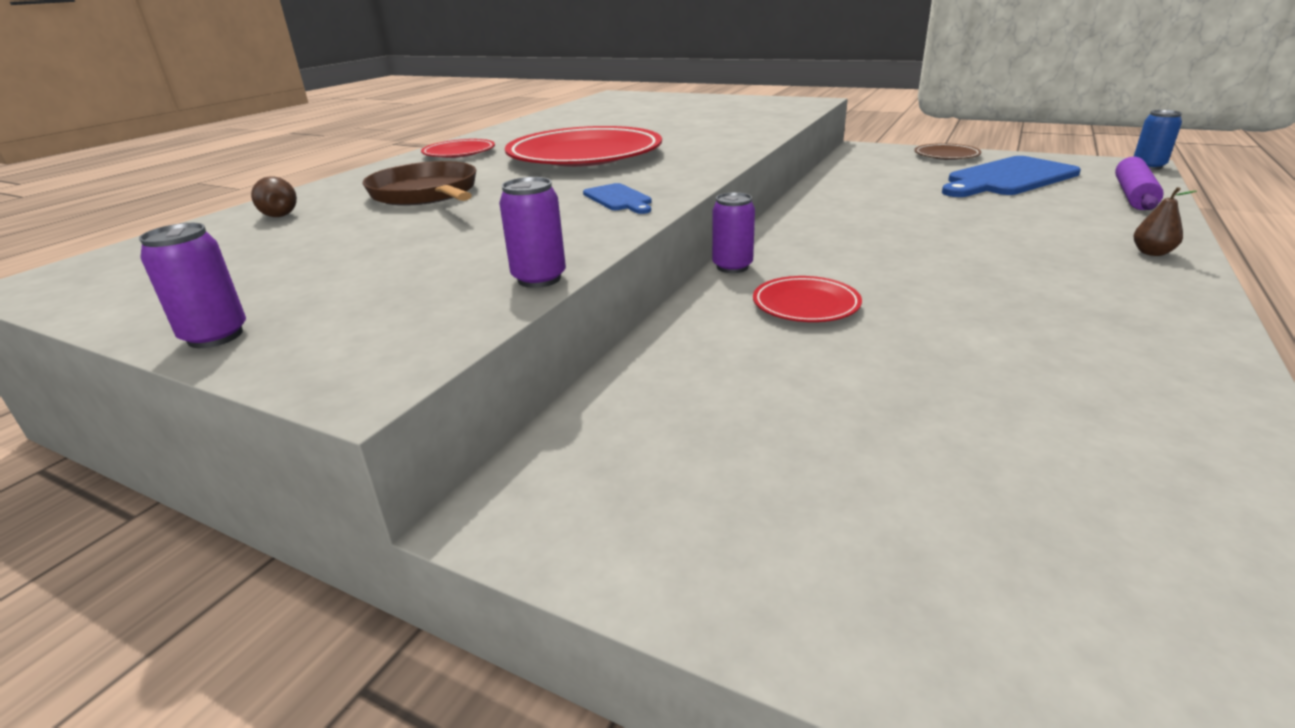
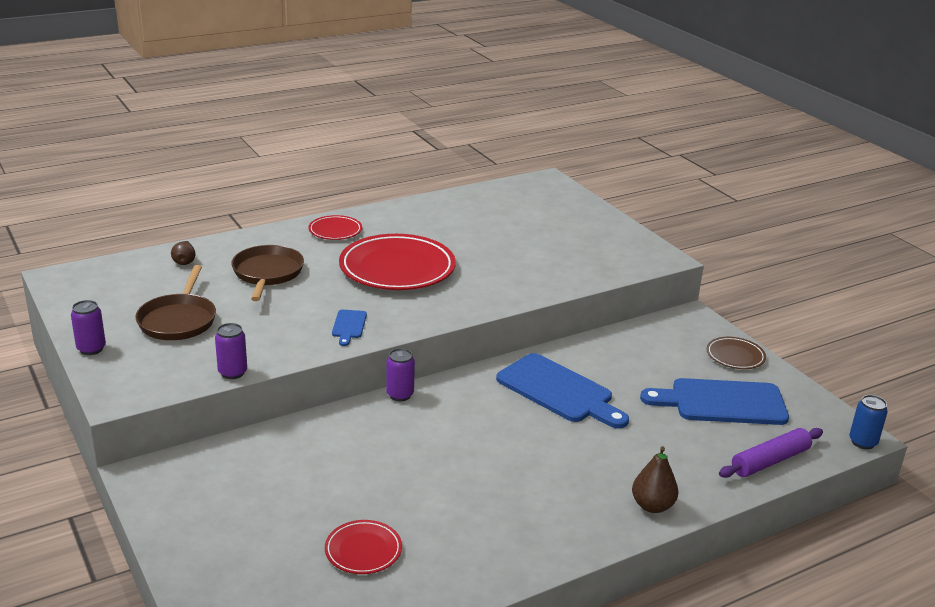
camera: 30 degrees right, 0 degrees up
(352, 260) = (178, 320): none -> brown pan
(805, 305) = (391, 440): red plate -> red plate (363, 550)
(874, 213) = (559, 391): none -> blue cutting board
(1152, 253) = (652, 506): brown pear -> brown pear, size x1.52

